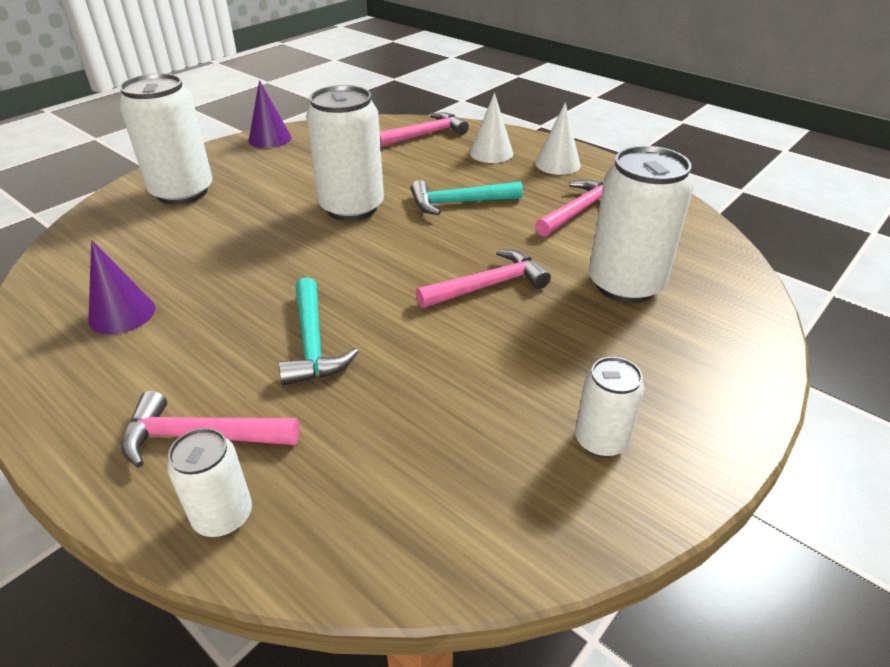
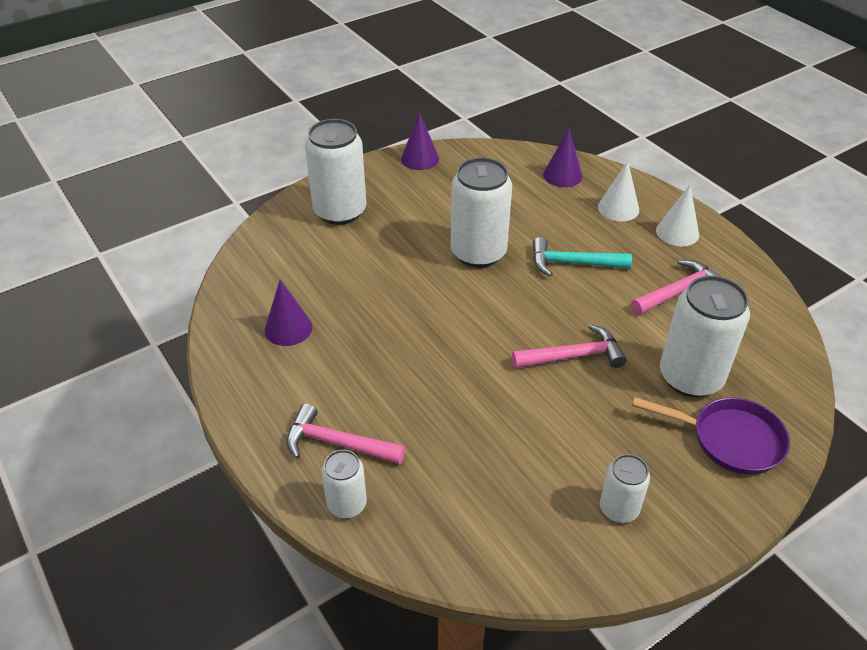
camera: 15 degrees right, 5 degrees up
(313, 343) = (424, 382): turquoise hammer -> none
(426, 135) = (562, 175): pink hammer -> purple cone
(696, 338) = (730, 440): none -> purple pan

